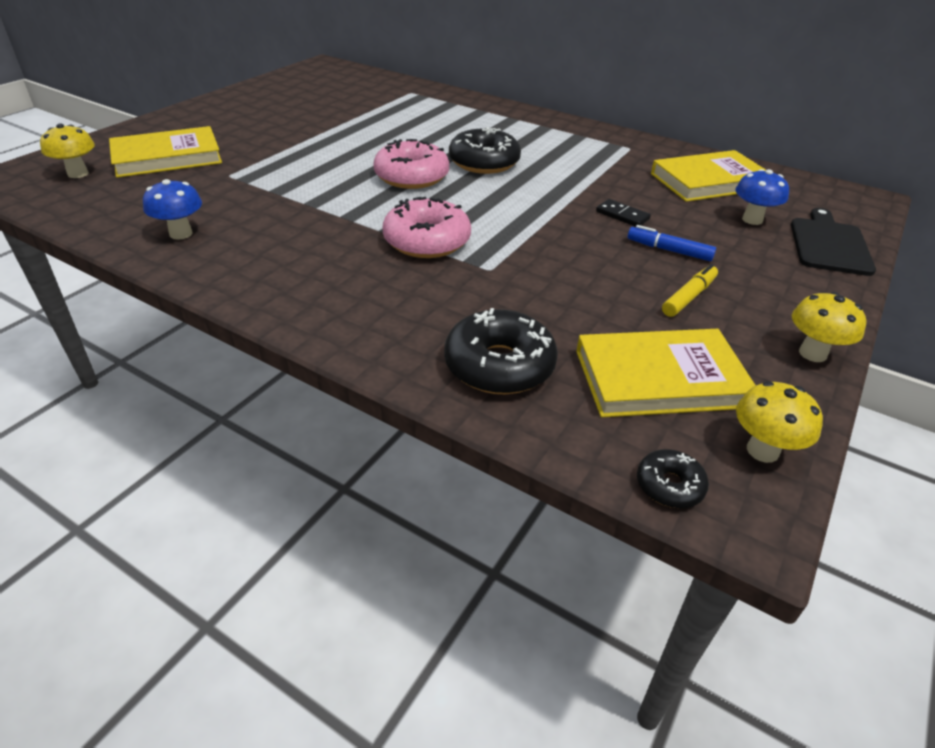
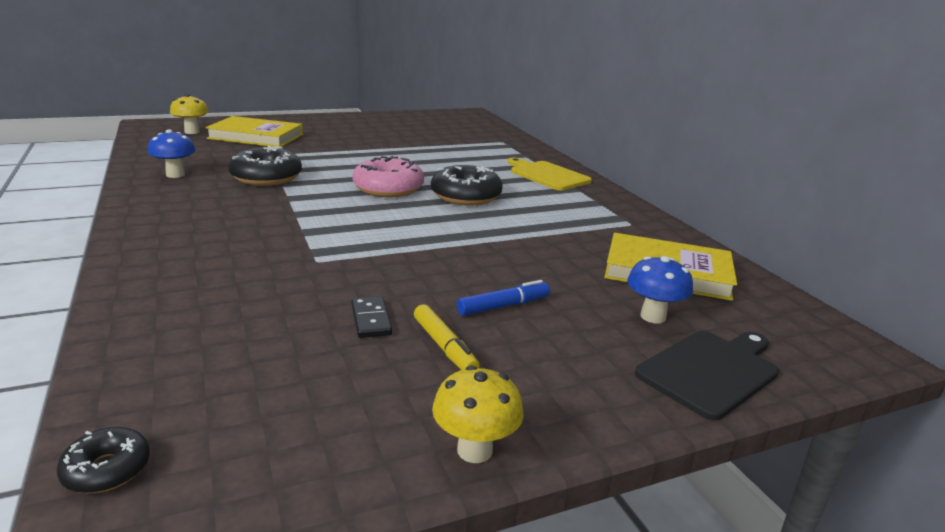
camera: 35 degrees right, 15 degrees down
(427, 241) = (311, 228): pink donut -> none
(499, 365) = (184, 321): black donut -> black donut (266, 177)
(505, 119) = (547, 175): none -> yellow cutting board
(622, 215) = (513, 266): black domino -> black domino (371, 320)
(660, 378) = (280, 391): yellow book -> none
(669, 250) = (503, 306): blue marker -> blue marker turned 90 degrees clockwise
(689, 297) = (444, 347): yellow marker -> yellow marker turned 75 degrees clockwise
(762, 450) = (239, 496): yellow mushroom -> none

